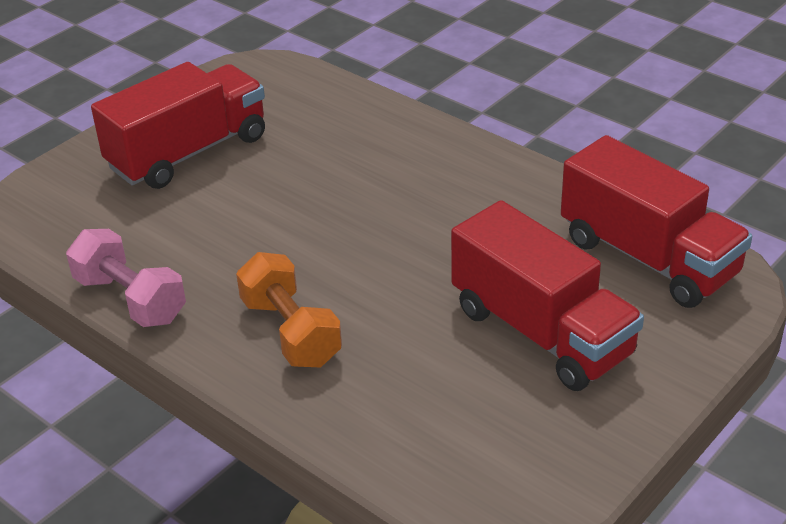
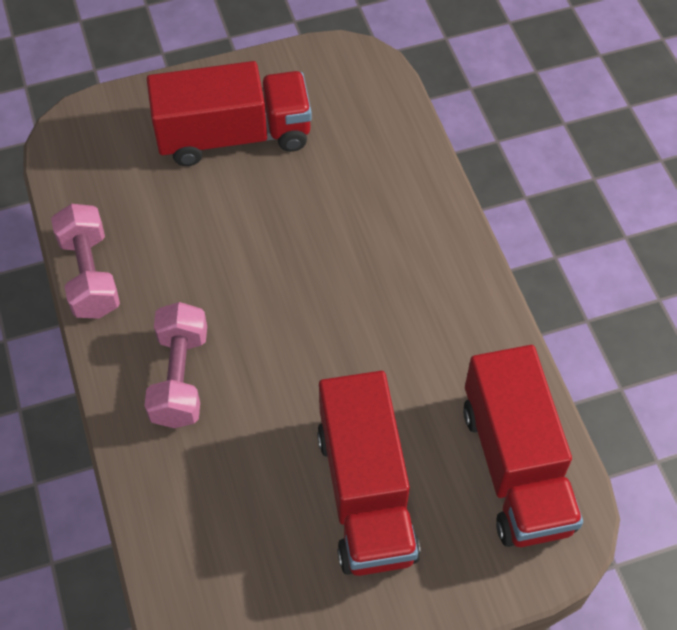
camera: 30 degrees right, 20 degrees up
(290, 332) = (180, 377): orange dumbbell -> pink dumbbell

